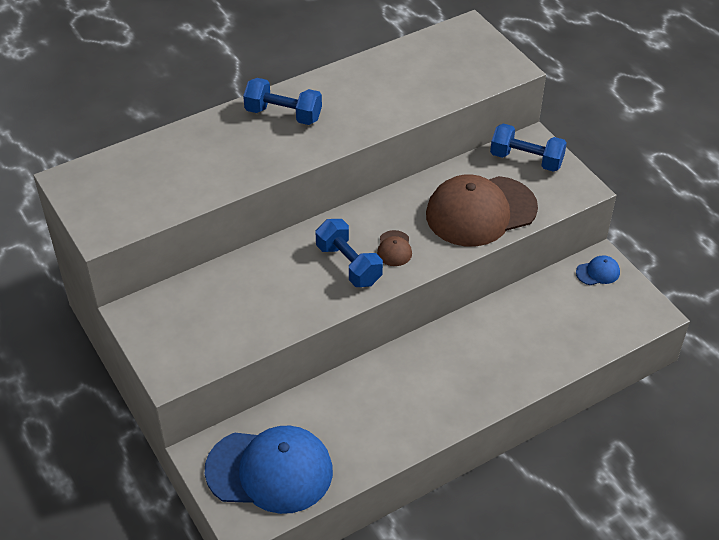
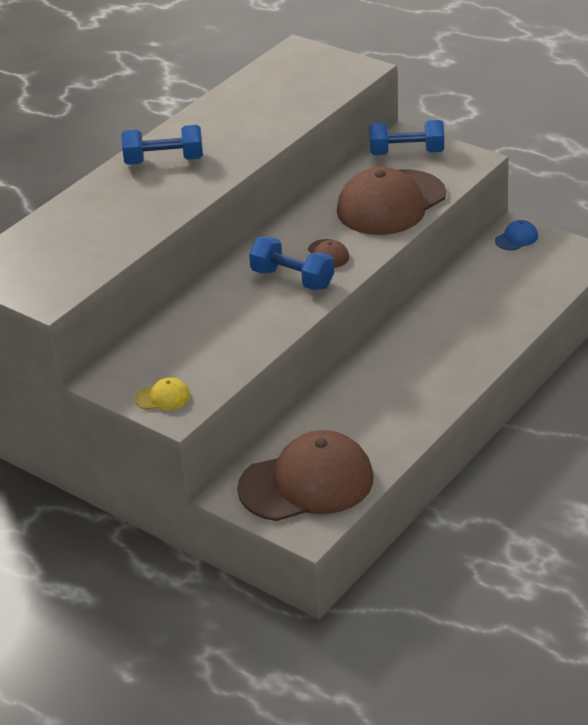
camera: 20 degrees left, 10 degrees down
(169, 353) = (163, 397): none -> yellow cap
(270, 471) = (307, 483): blue cap -> brown cap

